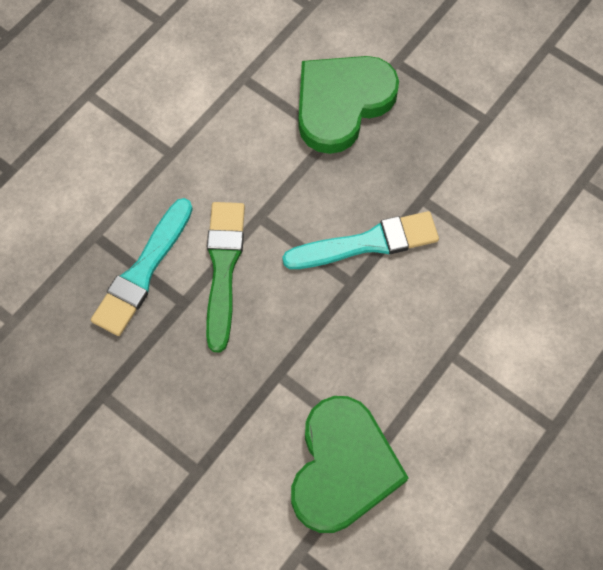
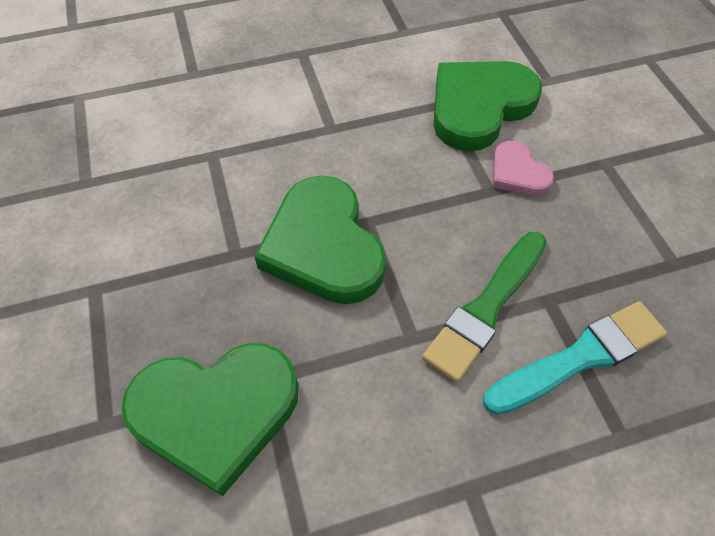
camera: 145 degrees left, 10 degrees down
(266, 408) = (517, 173): none -> pink heart
(367, 243) = (323, 246): turquoise brush -> green heart

